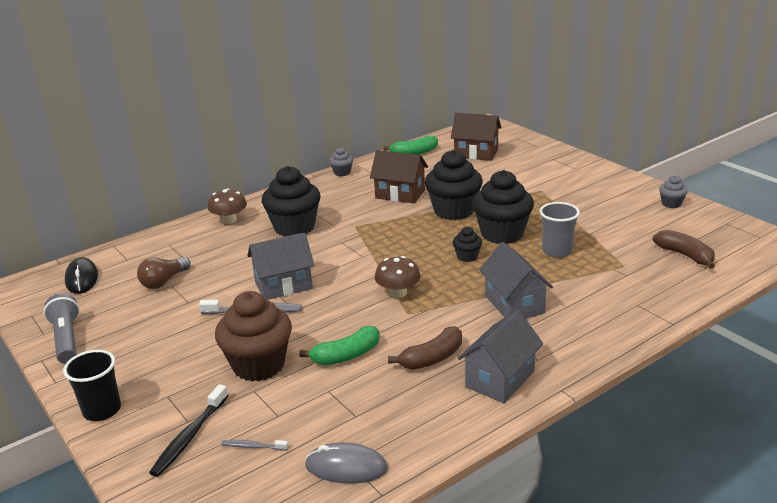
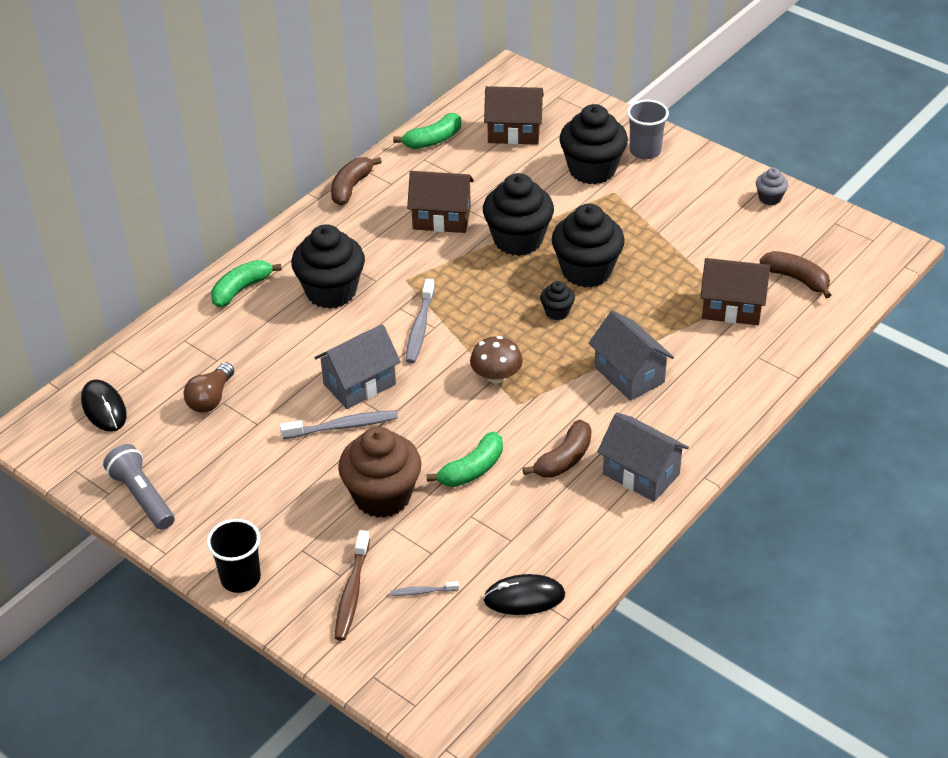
camera: 15 degrees left, 15 degrees up
(190, 436) = (352, 592): black toothbrush -> brown toothbrush
(229, 220) = (241, 289): brown mushroom -> green banana
(342, 172) = (351, 187): grey cupcake -> brown banana
(346, 467) = (524, 597): grey mouse -> black mouse
(351, 255) = (420, 327): none -> grey toothbrush
(500, 379) = (641, 474): grey house -> grey house turned 75 degrees counterclockwise
(528, 177) = (592, 170): none -> black cupcake
(557, 251) = (656, 290): grey cup -> grey cup (645, 151)
(621, 269) = (731, 308): none -> brown house

